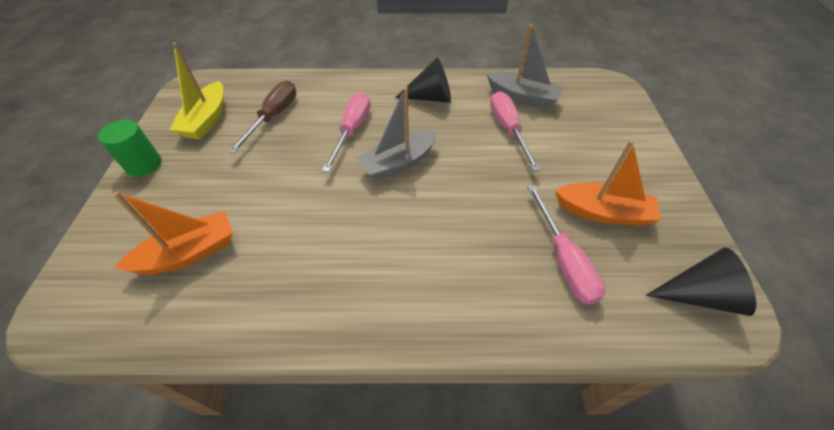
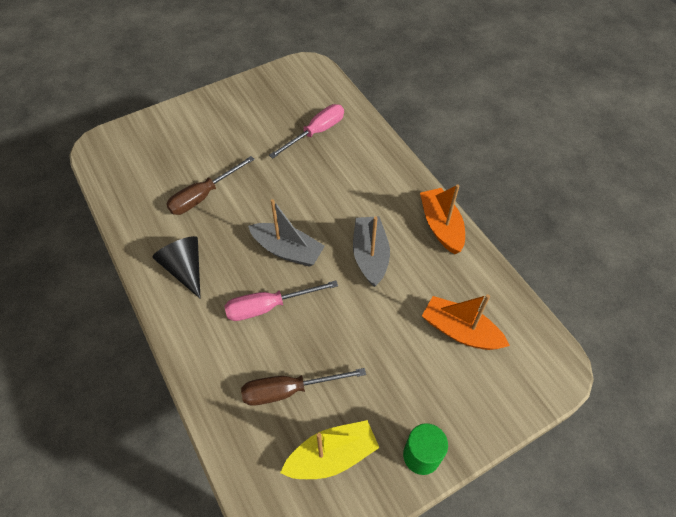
camera: 120 degrees left, 5 degrees up
(508, 129) = (203, 196): pink screwdriver -> brown screwdriver
(522, 97) = (150, 200): grey boat -> grey boat (370, 255)
(603, 212) = (264, 123): orange boat -> orange boat (441, 226)
(699, 295) = (301, 78): black cone -> none

